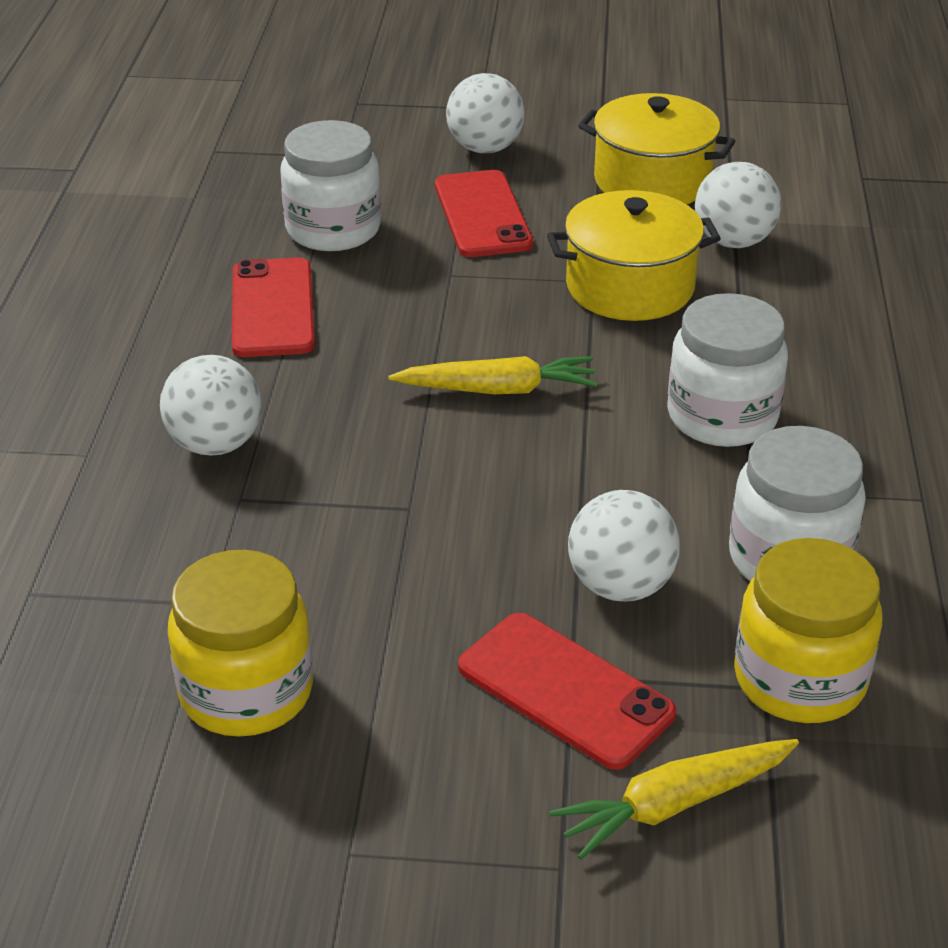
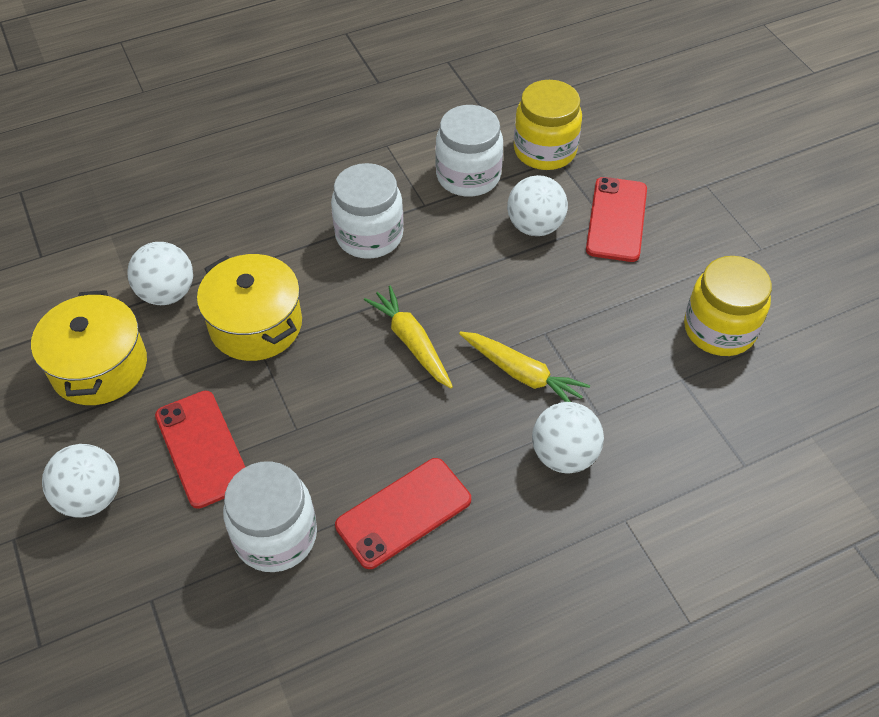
camera: 120 degrees left, 15 degrees up
(482, 215) = (202, 448): red phone -> red phone turned 75 degrees counterclockwise
(674, 804) = (646, 165): yellow carrot -> yellow carrot (522, 374)

